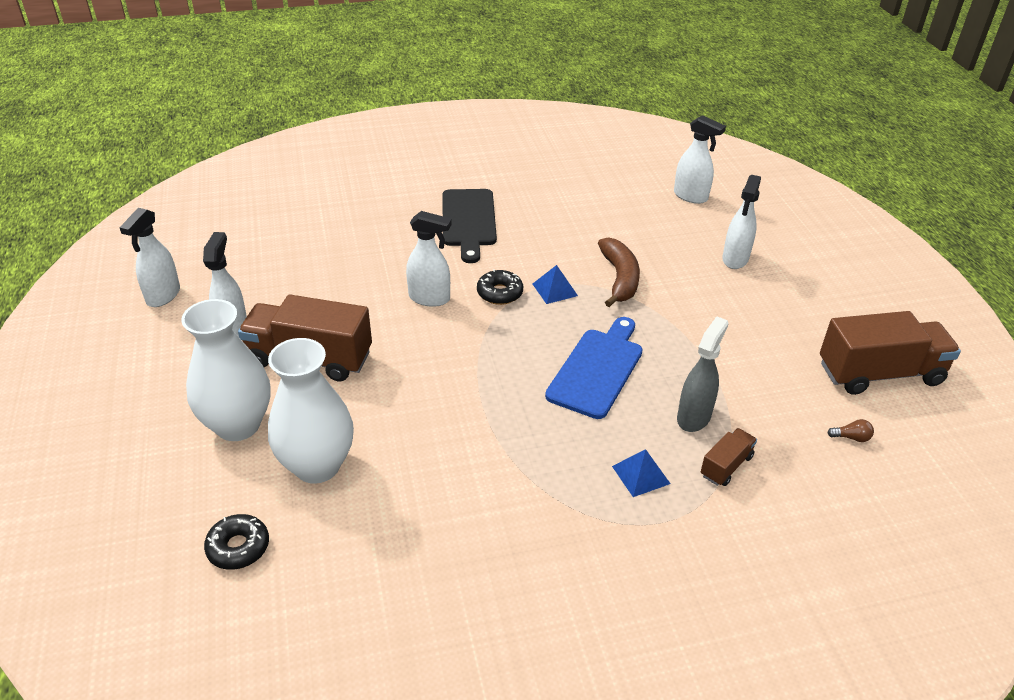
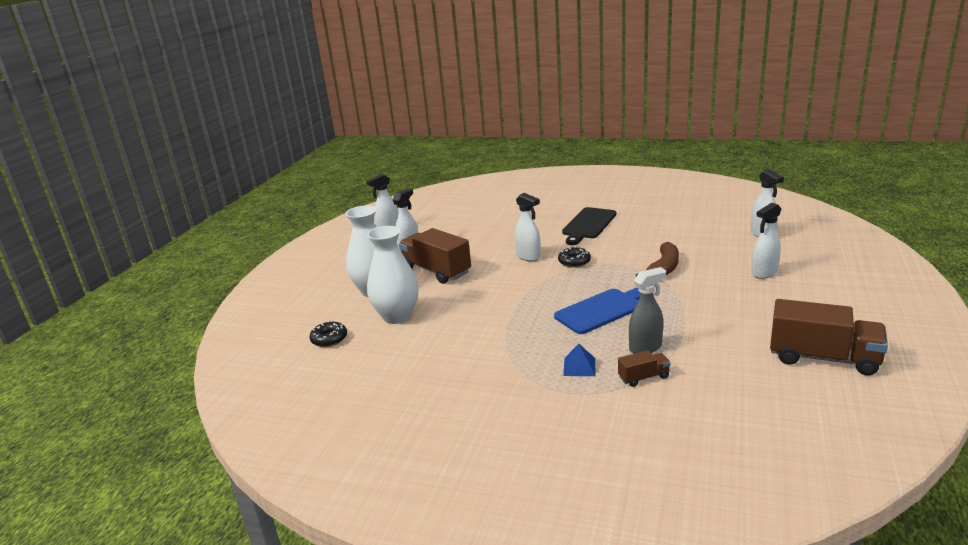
camera: 35 degrees right, 15 degrees down
(554, 289) = (612, 266): blue pyramid -> none
(851, 437) = (759, 387): brown light bulb -> none

